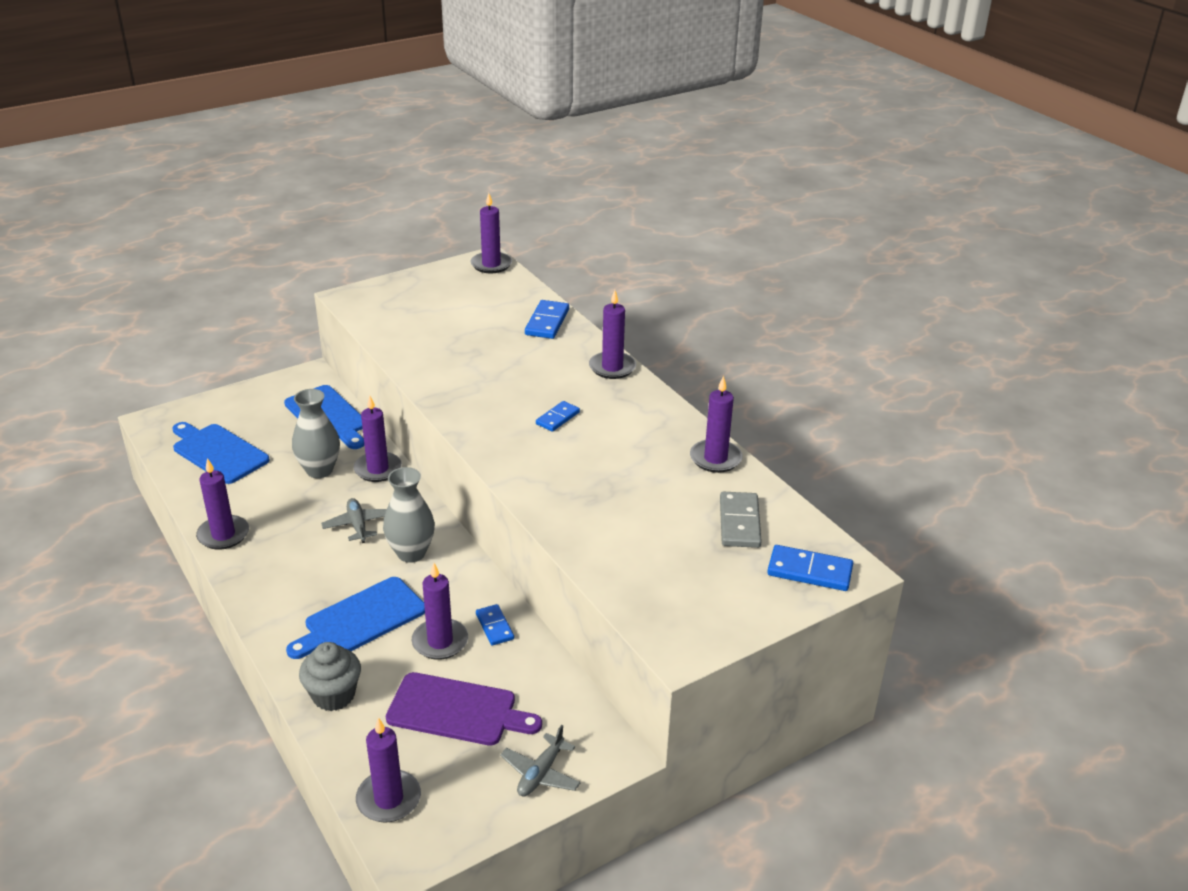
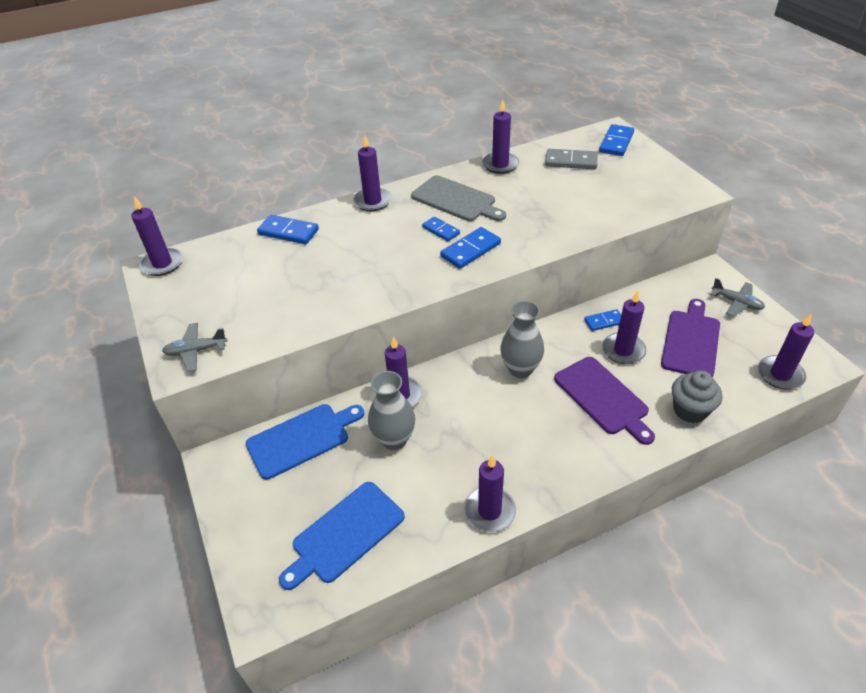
camera: 80 degrees left, 10 degrees up
(358, 525) = (481, 406): grey plane -> grey plane (196, 351)
(361, 619) = (603, 398): blue cutting board -> purple cutting board
(520, 441) = (470, 250): none -> blue domino
(623, 426) = (456, 200): none -> grey cutting board

